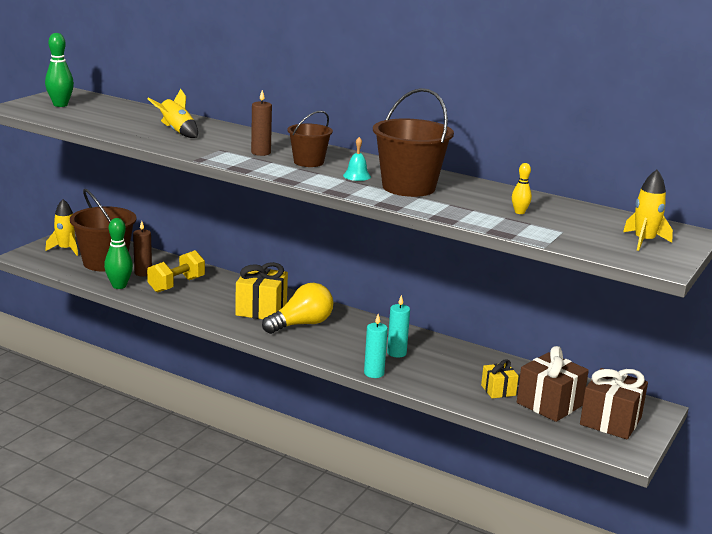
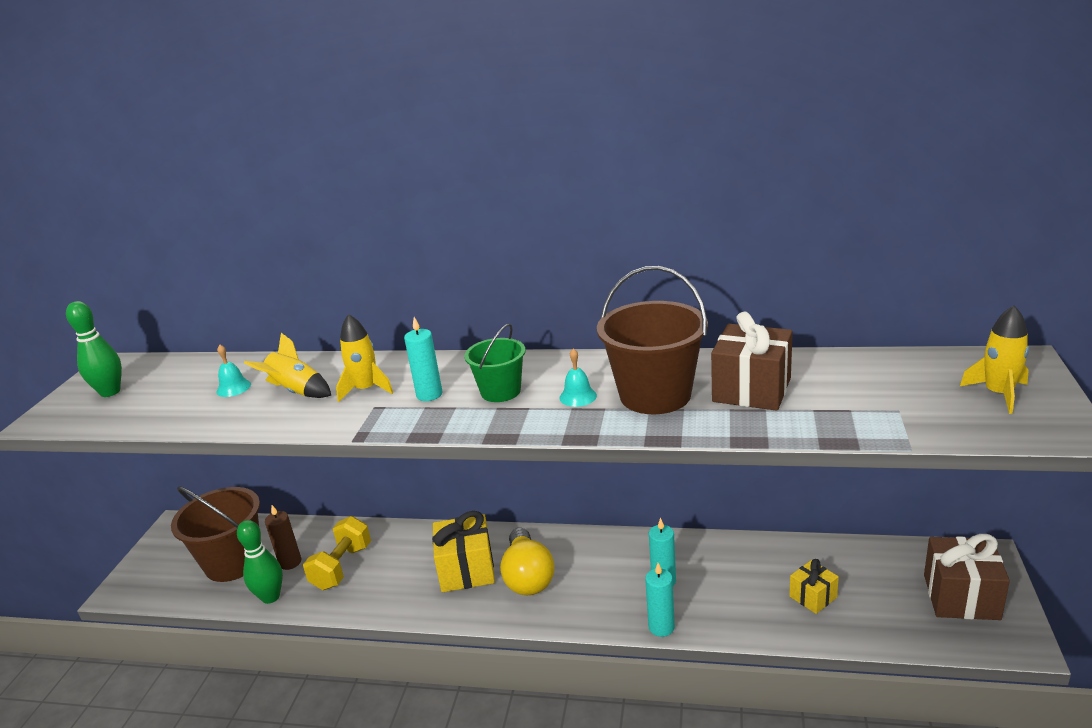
camera: 15 degrees left, 5 degrees up
(65, 249) = (172, 558): yellow rocket -> yellow rocket (366, 389)
(138, 121) = (233, 388): none -> turquoise bell
(261, 153) = (429, 395): brown candle -> turquoise candle
(301, 324) = (527, 576): yellow light bulb -> yellow light bulb turned 135 degrees clockwise
(308, 162) = (500, 391): brown bucket -> green bucket
(519, 212) = (818, 394): yellow bowling pin -> none
(549, 404) = (881, 596): brown gift -> brown gift (751, 390)

